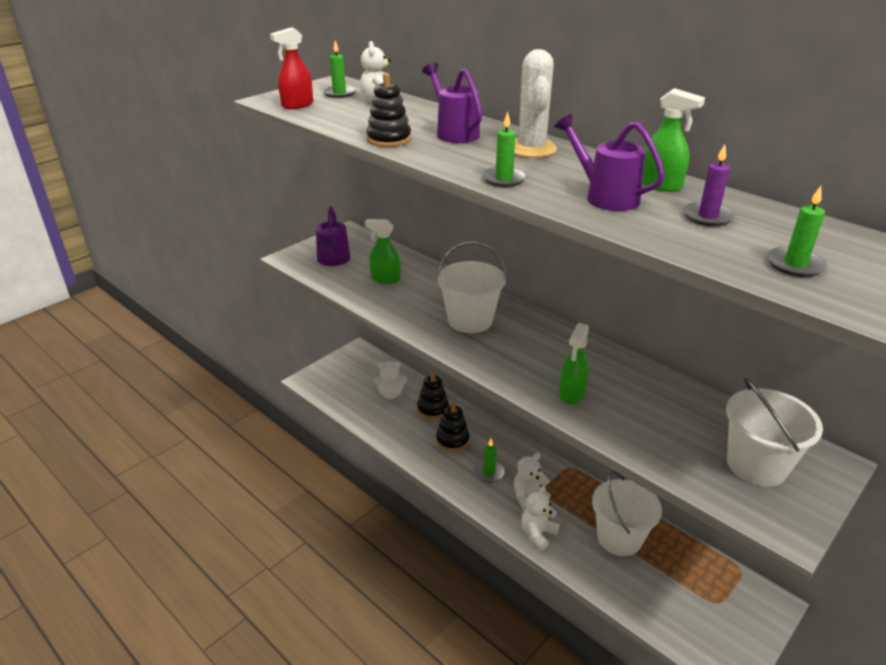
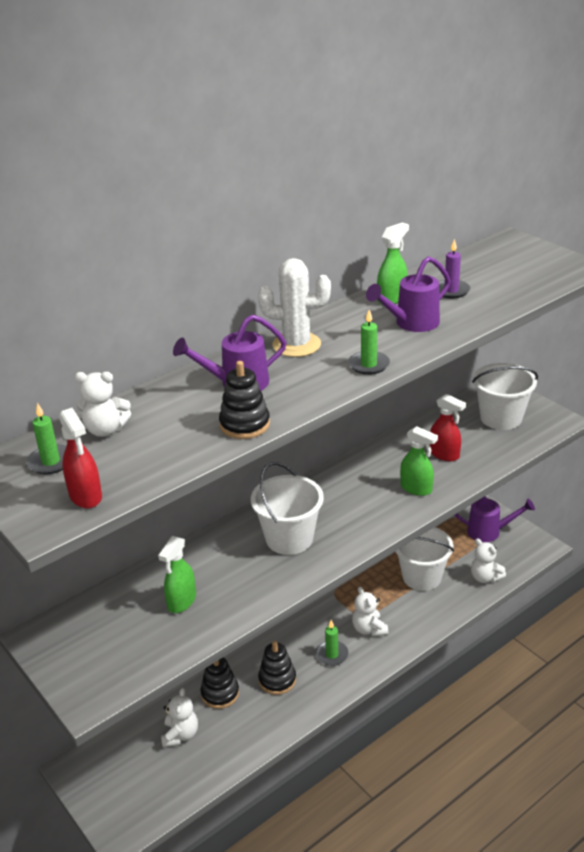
camera: 80 degrees left, 0 degrees up
(333, 260) = (115, 652): purple watering can -> purple watering can (489, 532)
(537, 533) = (414, 629): white teddy bear -> white teddy bear (485, 577)
(646, 414) = (444, 454): none -> red spray bottle
(795, 264) = (523, 276): green candle -> none

